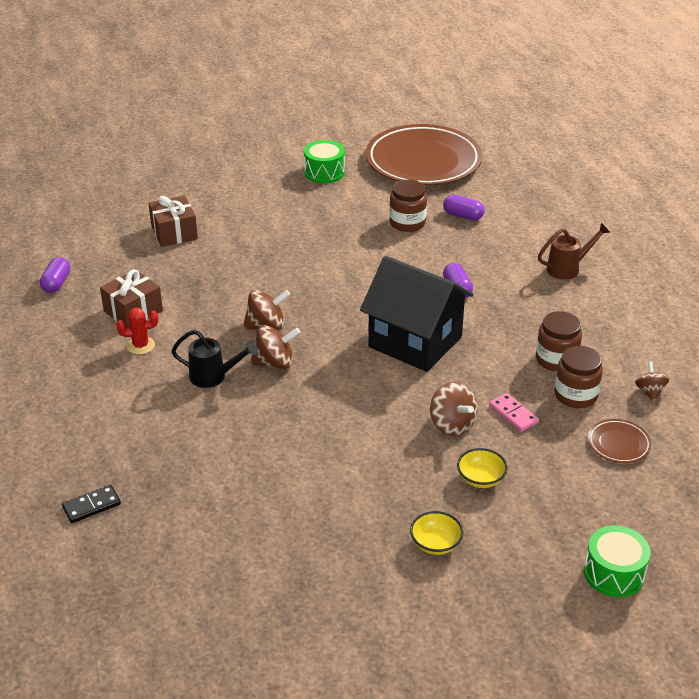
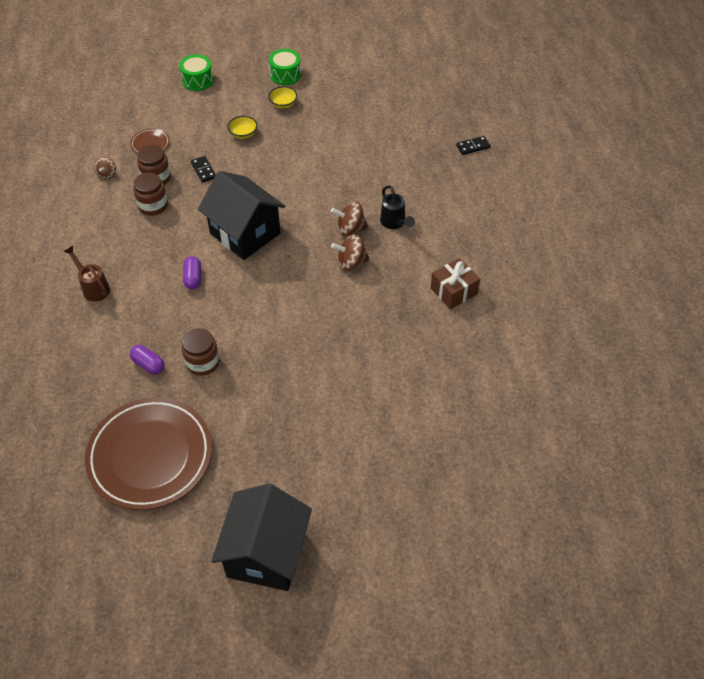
camera: 170 degrees left, 15 degrees up
(56, 283) = (519, 330): purple capsule -> none
(140, 345) = (447, 257): red cactus -> none
(174, 232) = (418, 380): brown gift -> none
(214, 377) = (394, 223): black watering can -> black watering can turned 135 degrees counterclockwise
(298, 124) = (266, 553): none -> black house
(324, 172) = (259, 453): green drum -> green drum (285, 75)
(452, 424) = (245, 168): brown spinning top -> none
(513, 414) = (203, 170): pink domino -> black domino
(568, 268) = (93, 287): brown watering can -> brown watering can turned 60 degrees clockwise

